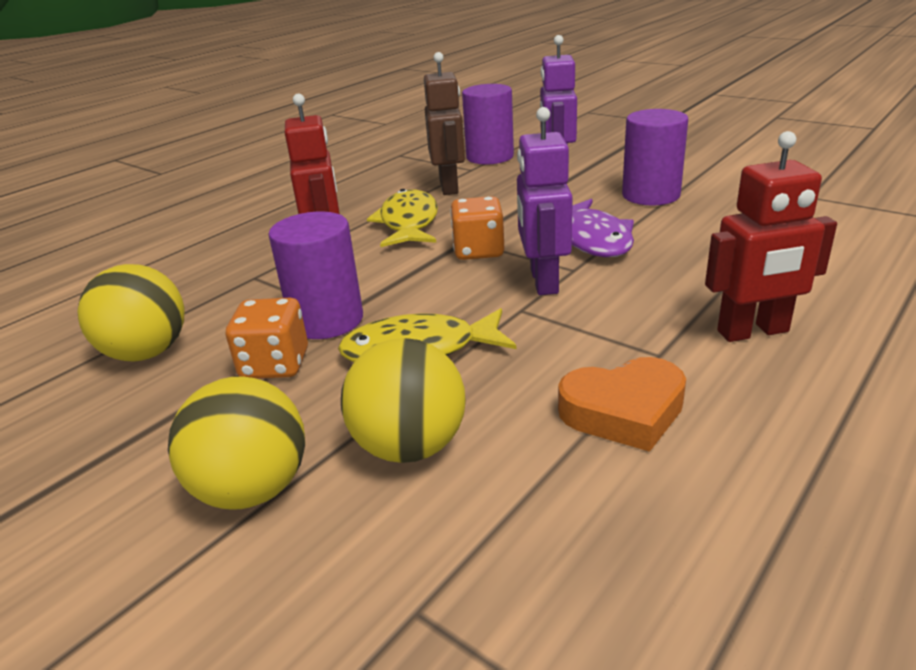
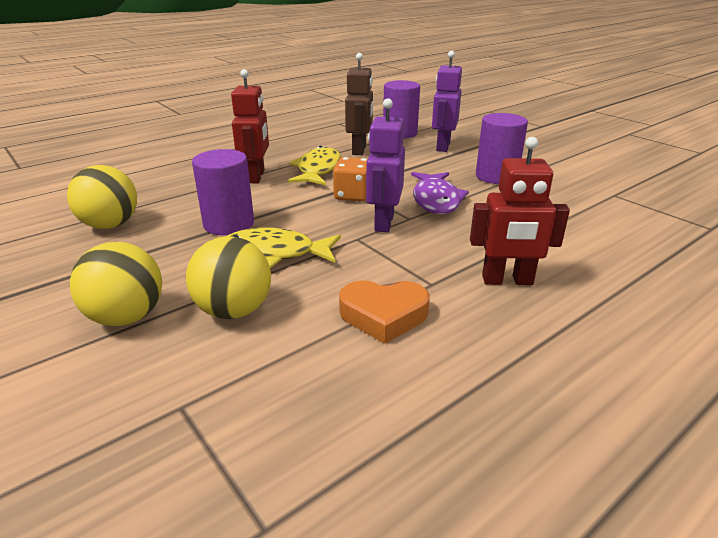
camera: 10 degrees right, 0 degrees up
(275, 364) = (181, 246): orange dice -> none

